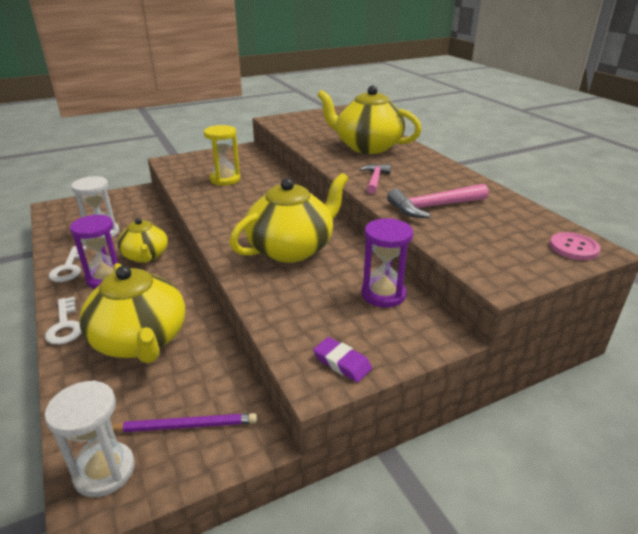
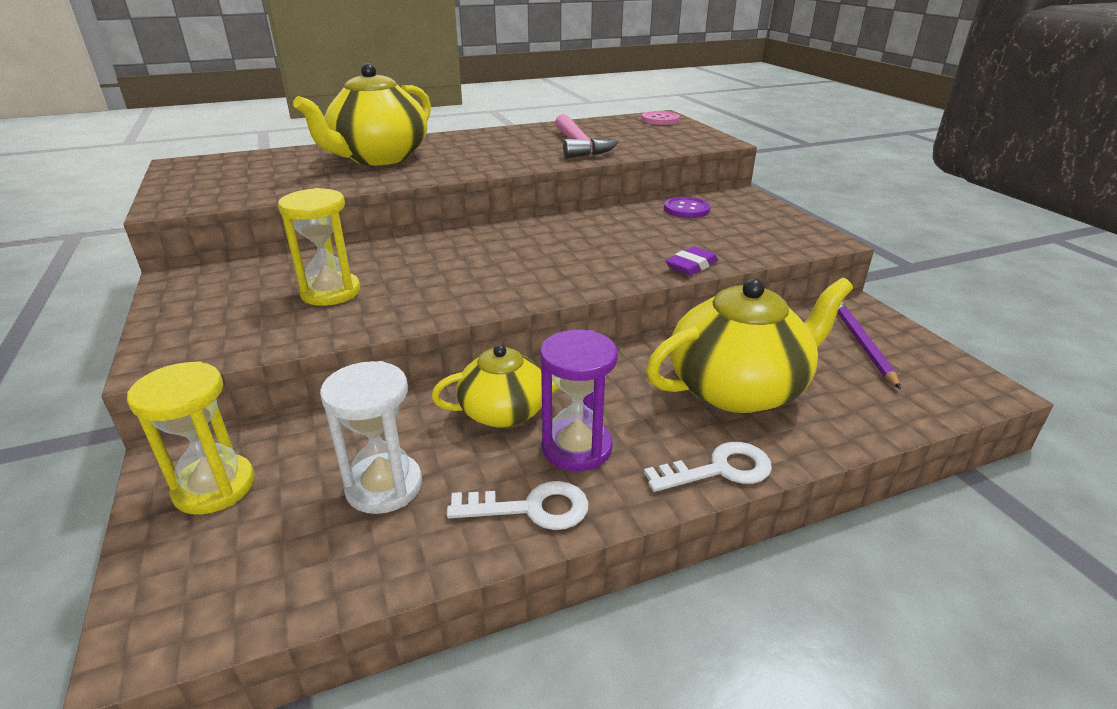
camera: 85 degrees left, 0 degrees up
(104, 471) = (945, 386): white hourglass -> none
(119, 201) = (214, 487): none -> yellow hourglass
(291, 249) = (594, 245): yellow teapot -> none
(342, 363) = (796, 230): purple eraser -> purple eraser (691, 265)
(375, 180) = (497, 161): pink hammer -> none
(383, 294) = (686, 209): purple hourglass -> purple button

